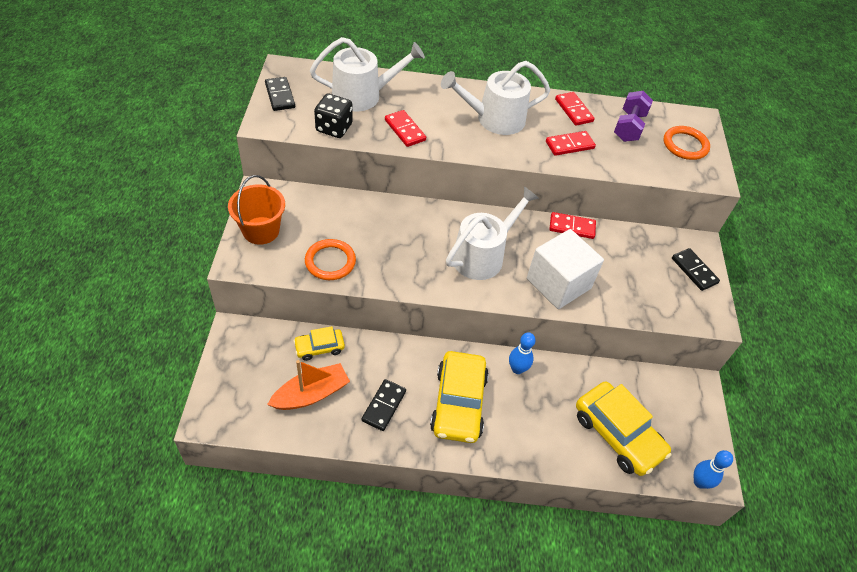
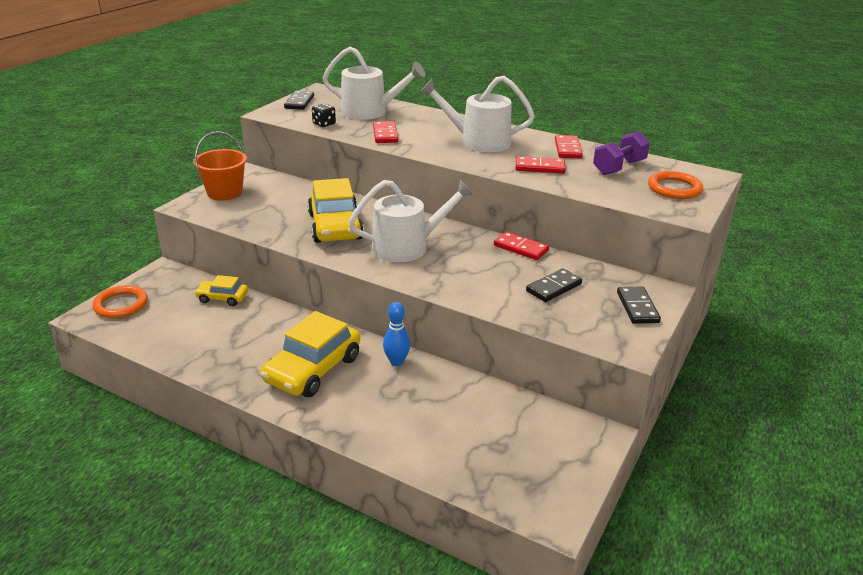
camera: 30 degrees right, 20 degrees down
(311, 394) = (185, 325): orange boat -> none
(330, 262) = (262, 221): orange ring -> orange ring (121, 305)
(334, 128) = (324, 124): black dice -> black dice, size x0.64
(384, 406) = (240, 351): black domino -> black domino (553, 287)
(558, 283) = (467, 281): white cube -> none
(617, 434) = (463, 443): yellow car -> yellow car (335, 226)
(699, 482) = (531, 516): blue bowling pin -> none

